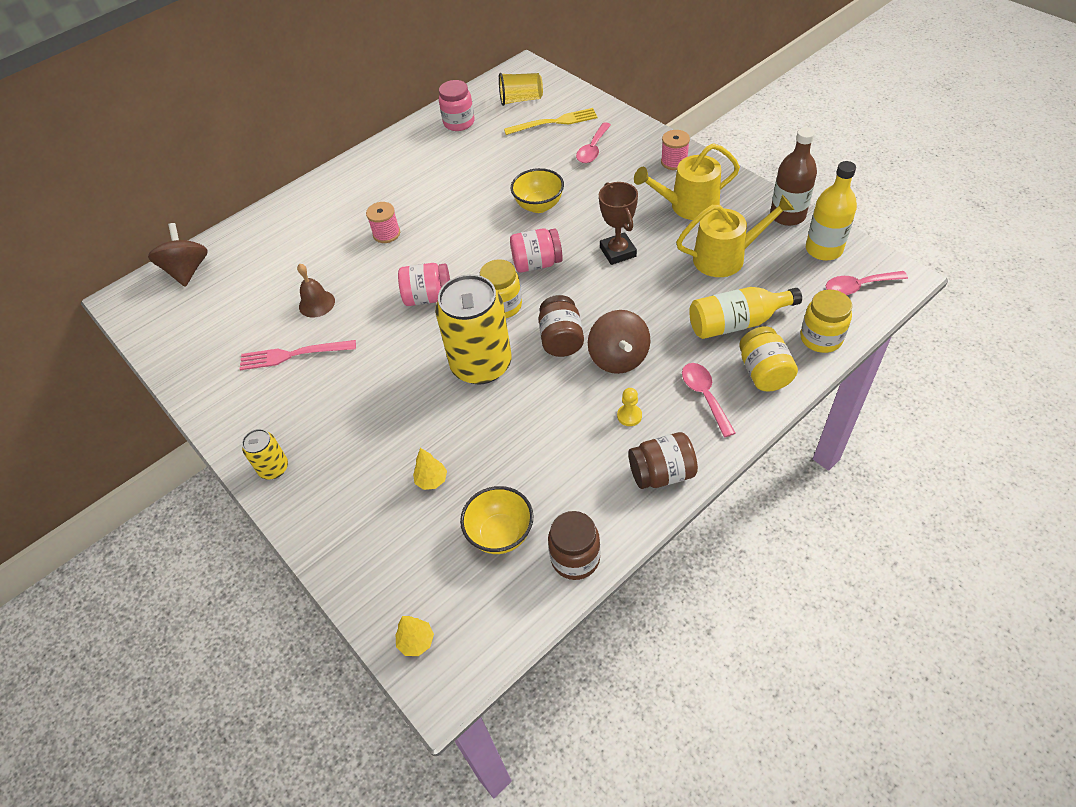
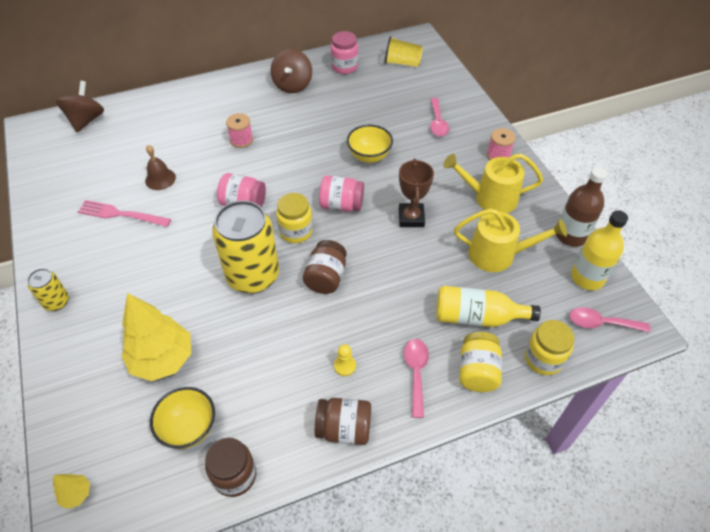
camera: 15 degrees right, 0 degrees up
(432, 480) = (163, 359): yellow tree -> yellow tree, size x2.30
(555, 122) = (419, 90): yellow fork -> none
(593, 149) = (437, 122): pink spoon -> pink spoon turned 45 degrees counterclockwise
(618, 358) = (363, 311): brown spinning top -> brown spinning top (292, 85)

